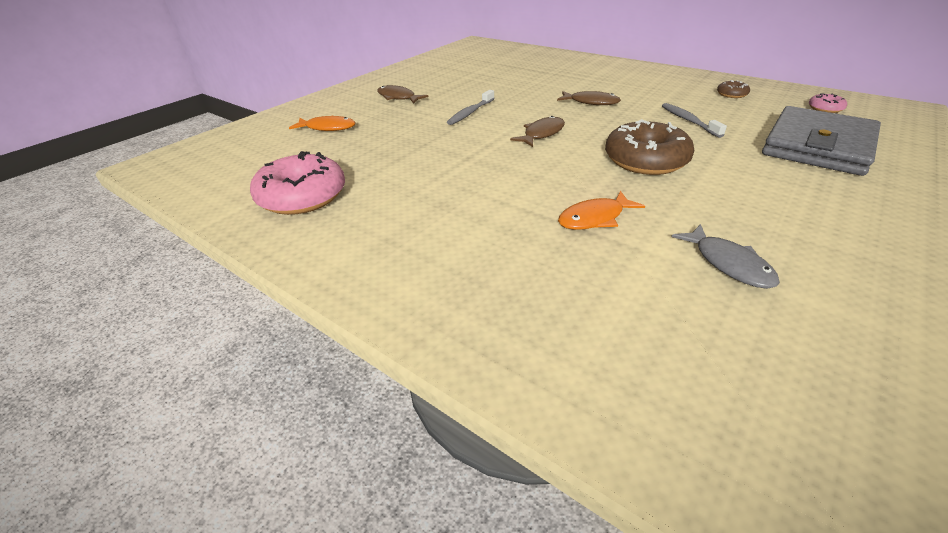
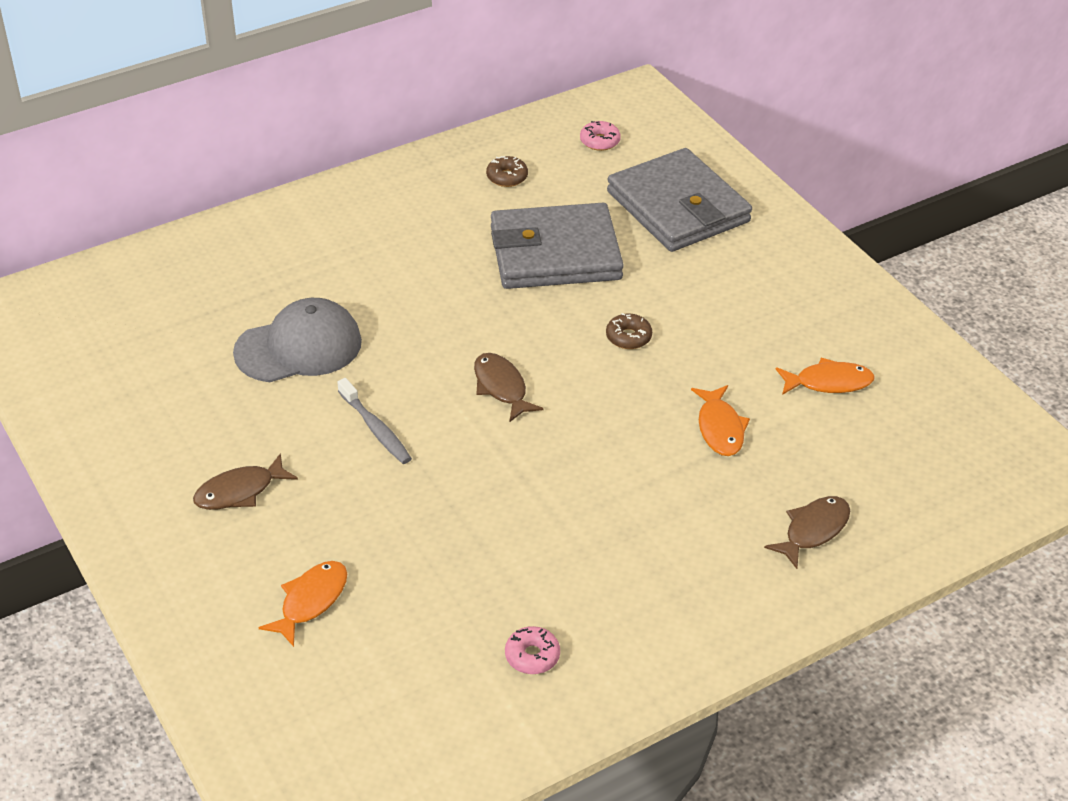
camera: 70 degrees left, 5 degrees up
(302, 196) = (532, 656): pink donut -> pink donut, size x0.46
(513, 85) = (299, 347): none -> grey cap
(591, 102) = (434, 301): brown fish -> brown fish (813, 530)
(645, 160) = (628, 337): brown donut -> brown donut, size x0.46
(688, 121) = (555, 253): grey toothbrush -> grey wallet
(728, 264) = (829, 382): grey fish -> orange fish

